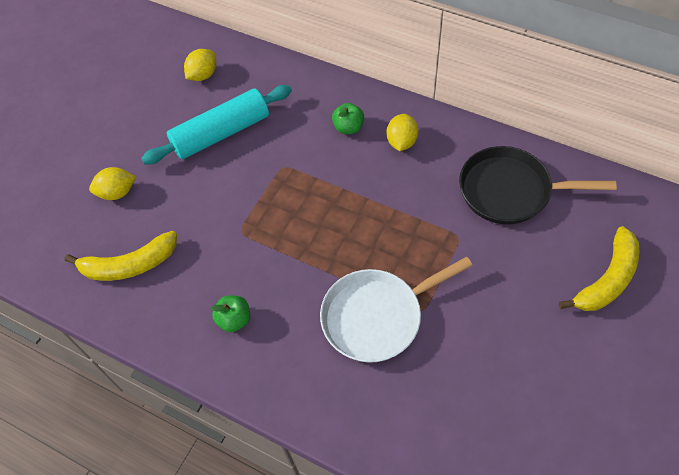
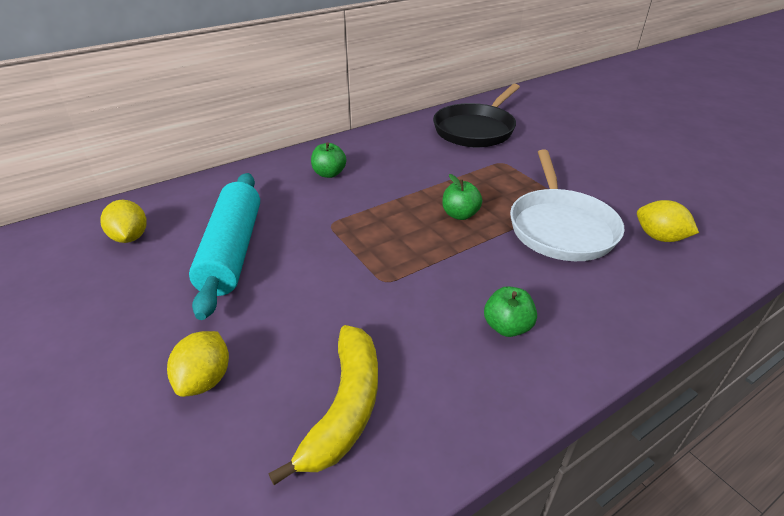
camera: 65 degrees left, 20 degrees down
(348, 240) = (460, 215): none -> green apple
(401, 142) = (377, 155): yellow lemon -> yellow lemon (659, 237)
(607, 279) = (584, 123): yellow banana -> none

